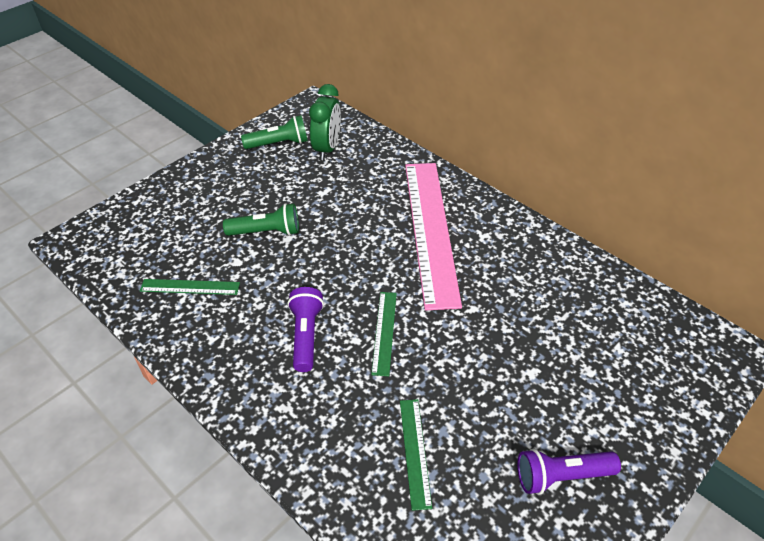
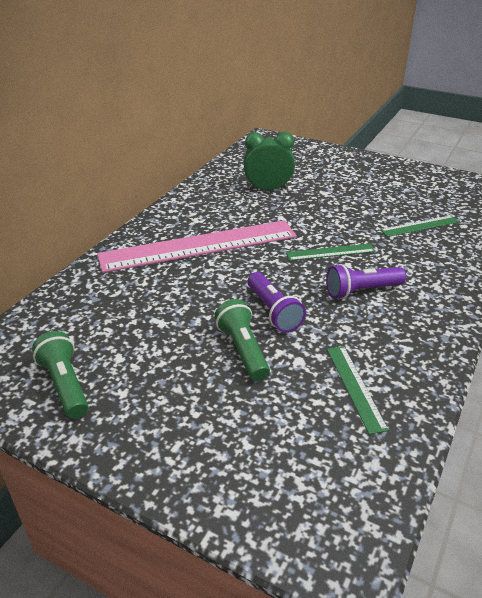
camera: 105 degrees left, 10 degrees down
(327, 148) = (74, 336): green clock -> green clock (268, 189)
(561, 476) = (391, 180): purple flashlight -> purple flashlight (273, 311)

